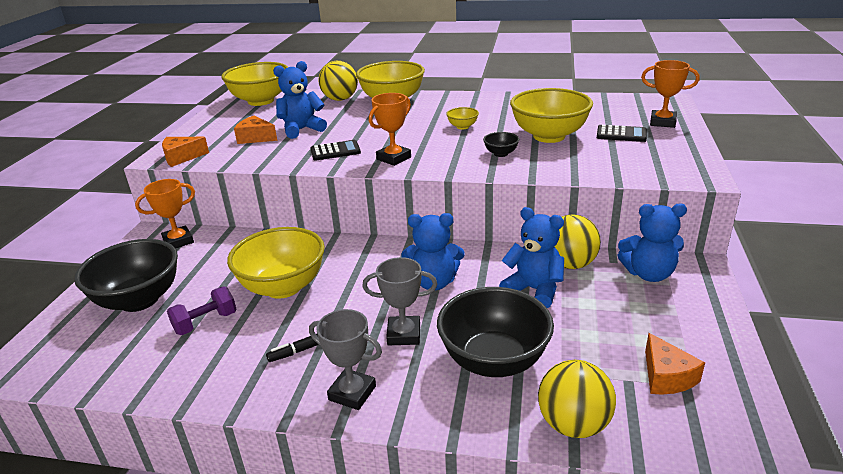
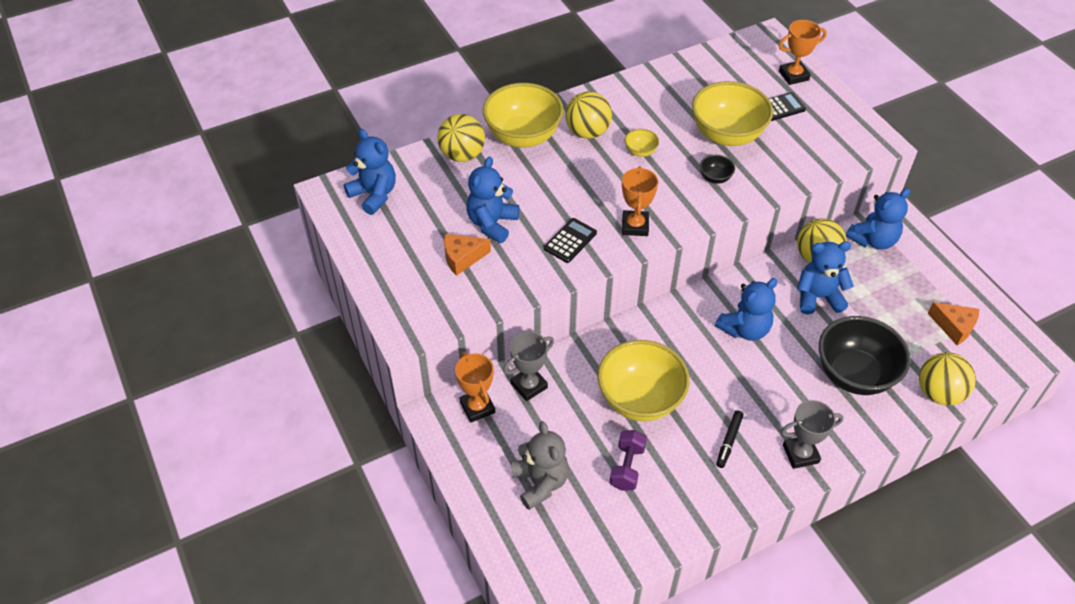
camera: 40 degrees left, 20 degrees up
(139, 300) = (540, 483): black bowl -> grey teddy bear
(178, 241) = (477, 407): orange trophy -> orange trophy turned 45 degrees counterclockwise
(182, 157) = (429, 322): orange cheese -> none
(261, 101) = (374, 195): yellow bowl -> blue teddy bear
(404, 334) = (778, 388): grey trophy -> grey trophy (529, 385)
(439, 109) = (587, 132): none -> yellow ball

